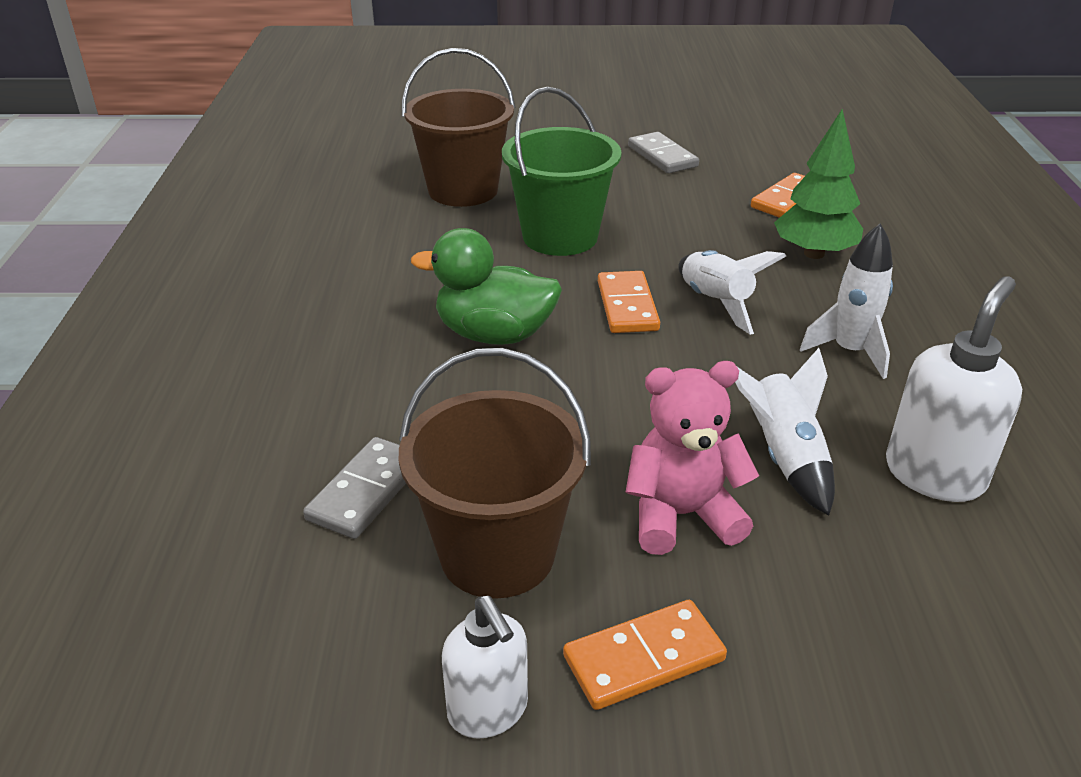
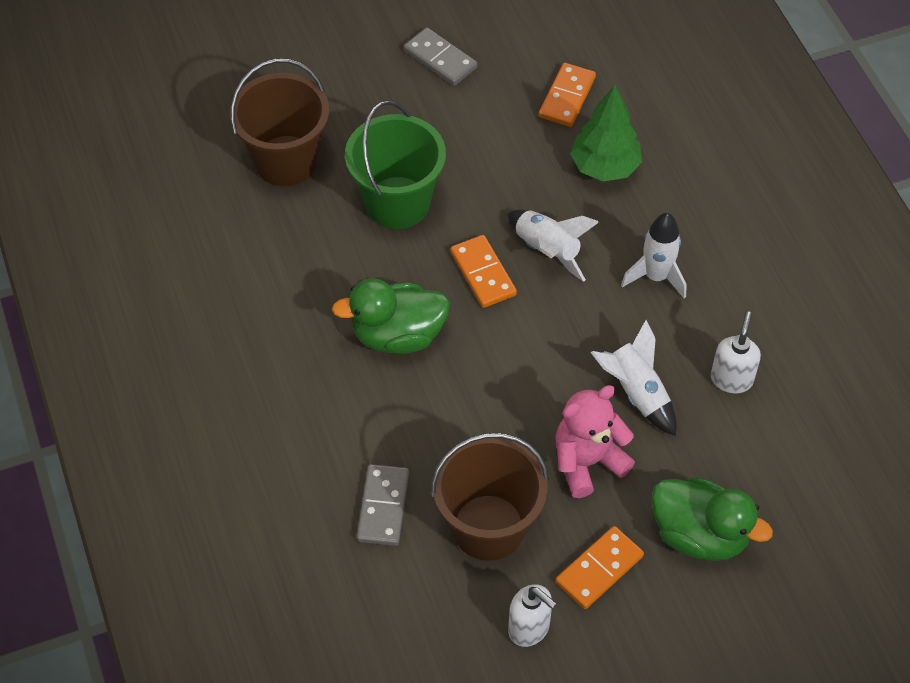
camera: 20 degrees left, 20 degrees up
(833, 657) = (699, 535): none -> green duck
(934, 474) = (731, 379): white soap dispenser -> white soap dispenser, size x0.66

